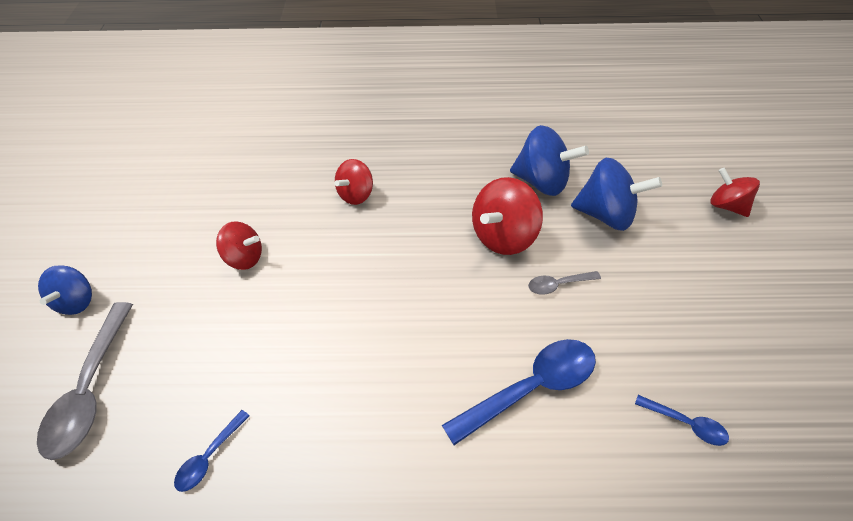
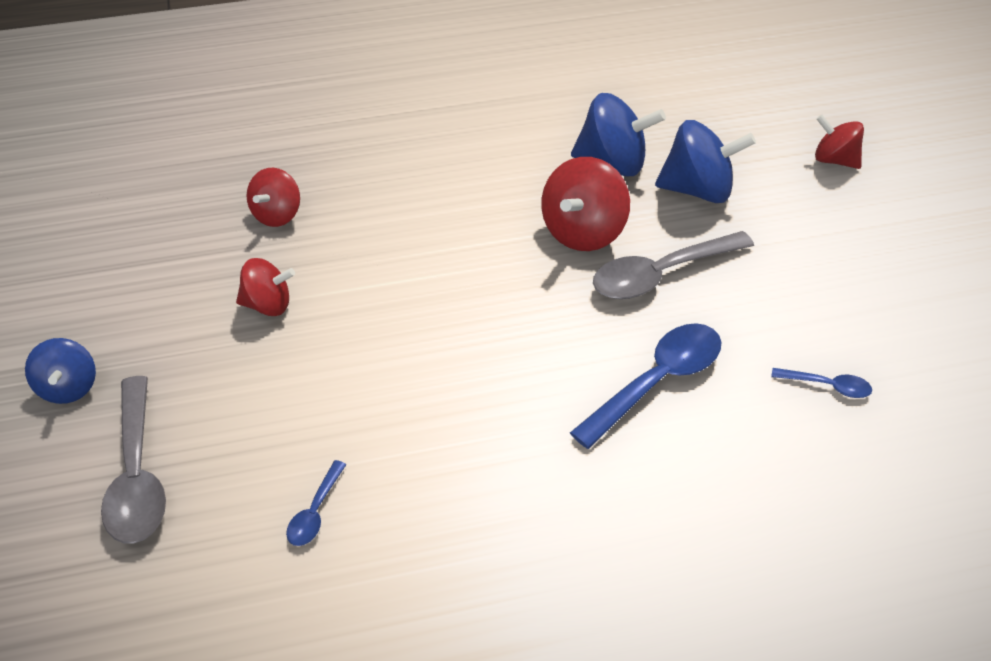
camera: 15 degrees left, 5 degrees down
(356, 194) = (383, 211): red spinning top -> red spinning top (276, 214)
(558, 285) = (661, 274): grey spoon -> grey spoon, size x2.00

